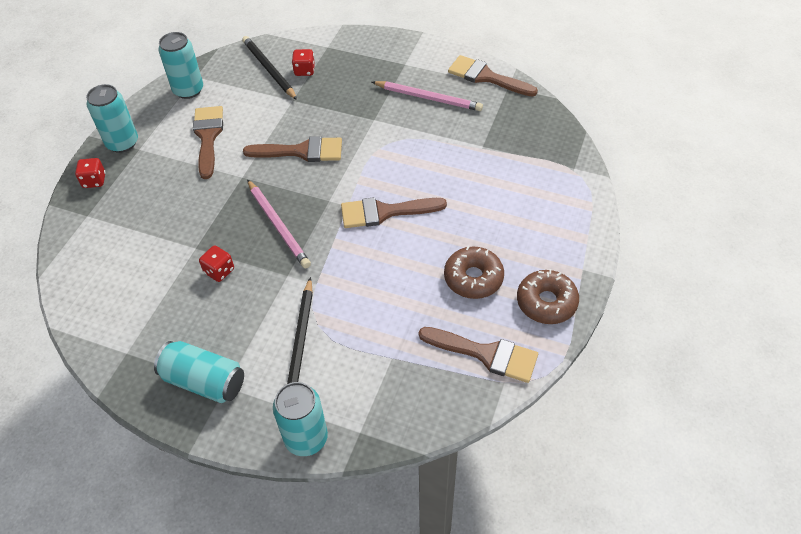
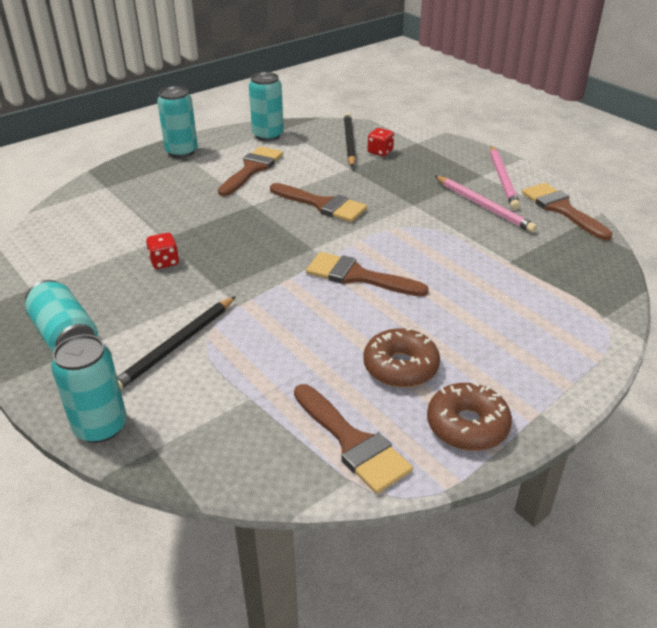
camera: 30 degrees right, 15 degrees down
(94, 181) = (135, 167): red dice -> none
(278, 225) = (248, 249): pink pencil -> pink pencil (503, 179)

